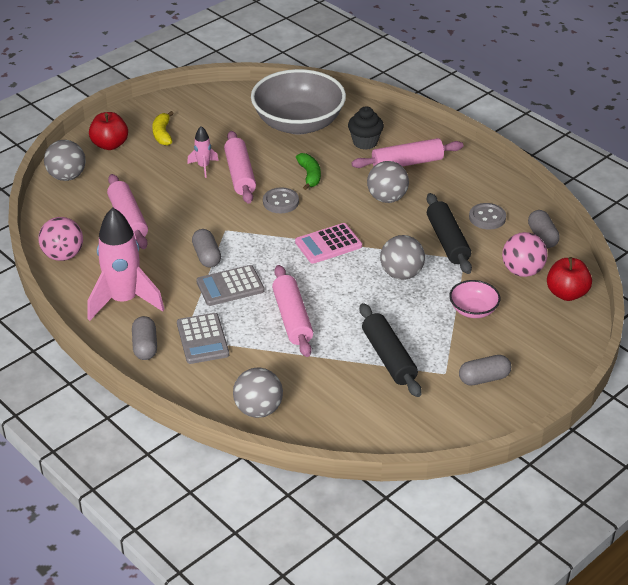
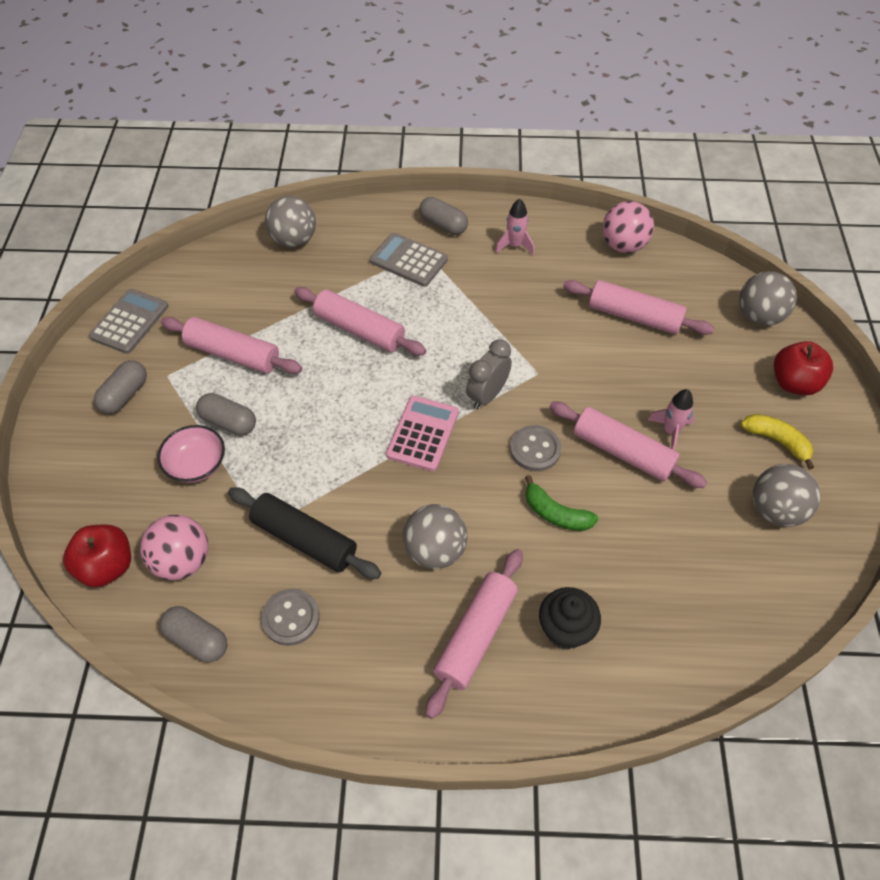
camera: 135 degrees right, 15 degrees up
(124, 300) = (515, 246): pink rocket -> pink rocket, size x0.47
(207, 256) = (512, 333): grey capsule -> grey capsule (229, 422)
(230, 286) = (451, 320): grey calculator -> grey calculator (129, 322)
(268, 238) = (487, 395): none -> grey clock
(298, 123) = (678, 592): grey bowl -> none
(389, 357) = (233, 354): black rolling pin -> pink rolling pin
(401, 274) = (311, 454): grey ball -> grey ball (775, 510)

